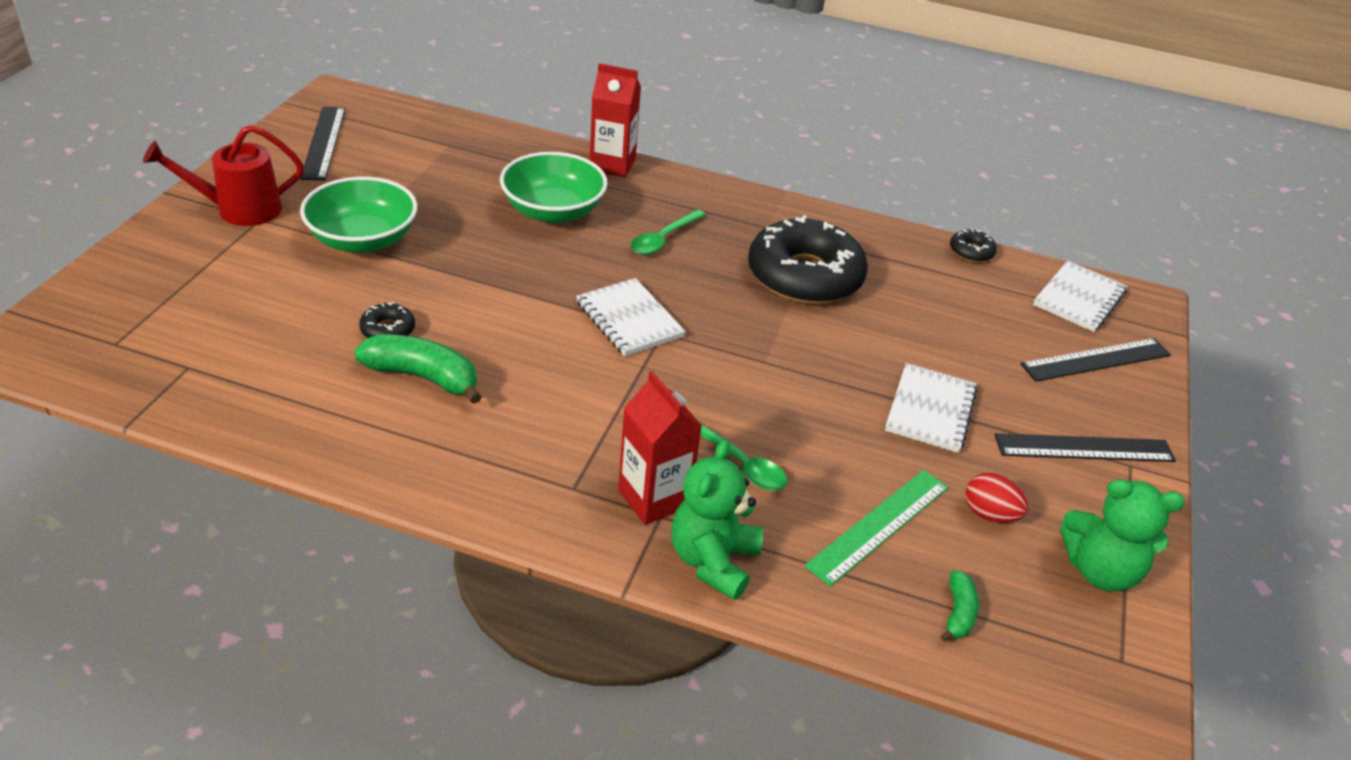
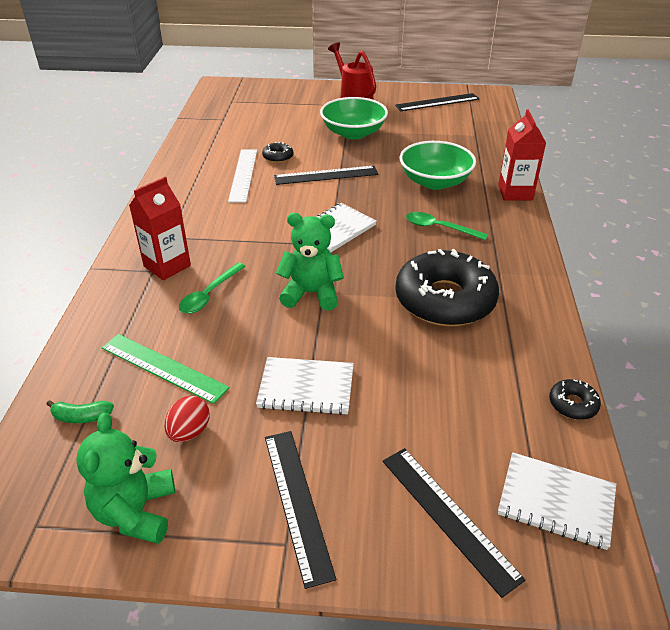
camera: 80 degrees right, 0 degrees up
(423, 377) = (243, 175): green banana -> white ruler
(479, 295) = (326, 175): none -> black ruler
(713, 561) = (118, 296): green teddy bear -> green teddy bear (311, 293)

